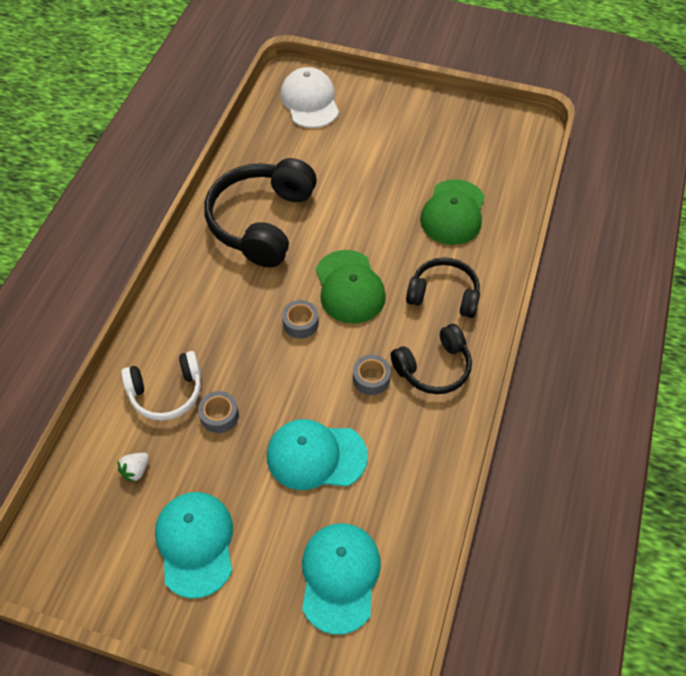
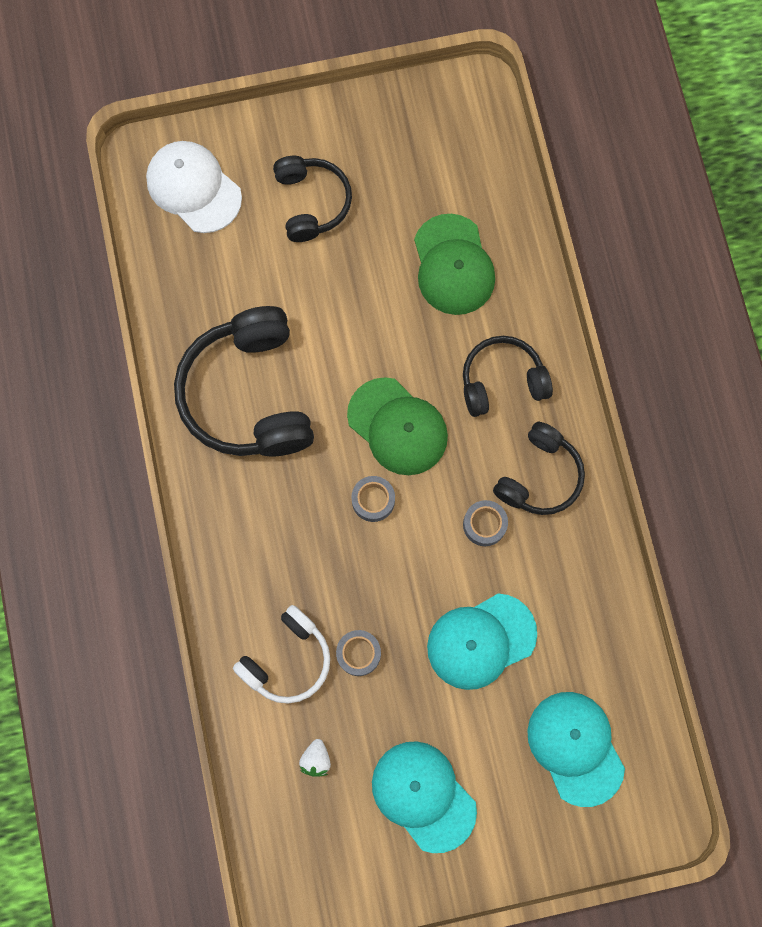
camera: 30 degrees left, 20 degrees up
(379, 139) = (311, 203): none -> black headphones

